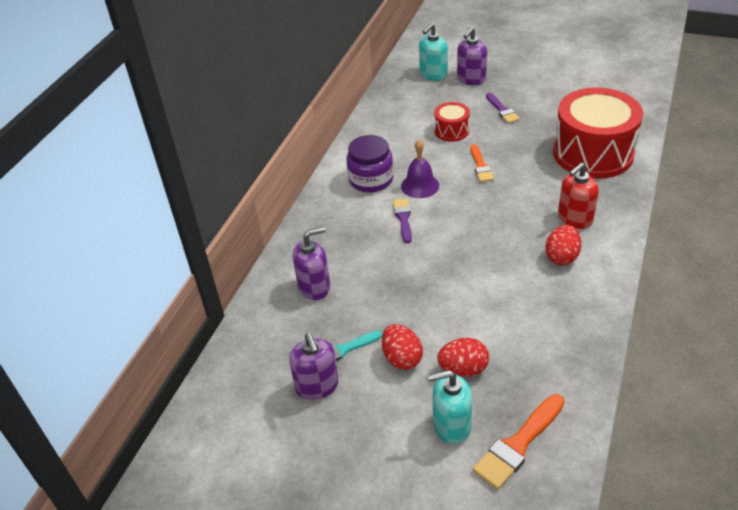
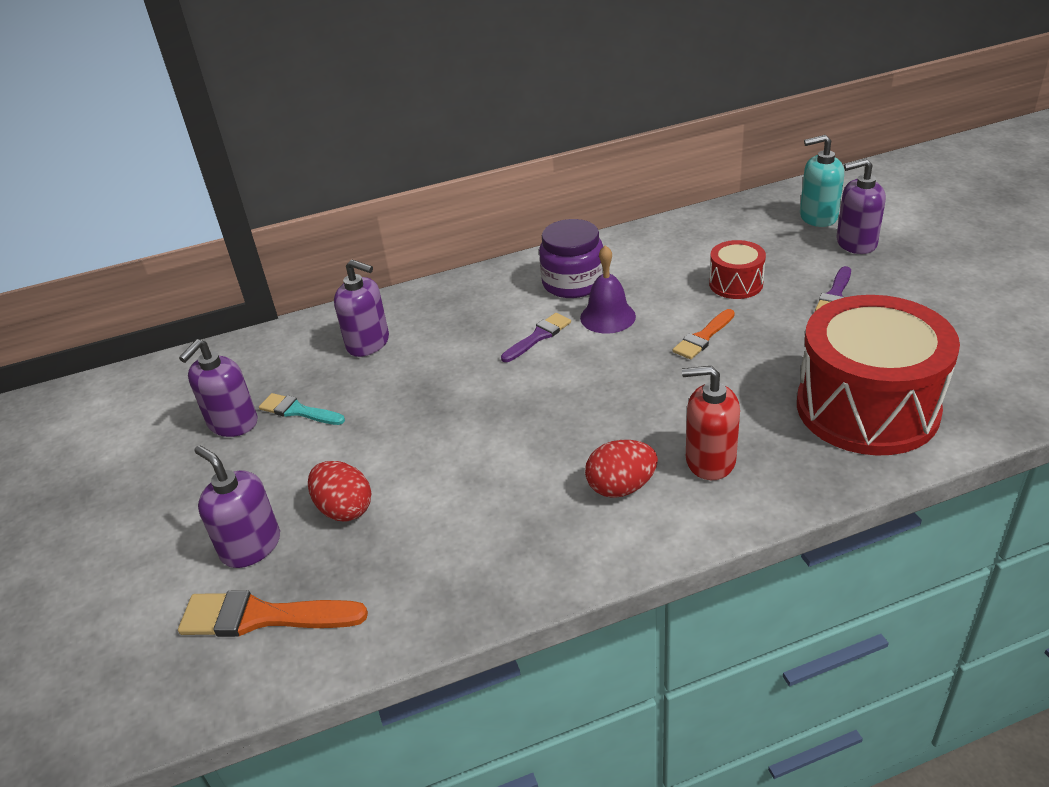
camera: 50 degrees right, 5 degrees down
(402, 358) = (320, 456): red egg -> none
(451, 426) = (251, 546): turquoise soap dispenser -> purple soap dispenser

